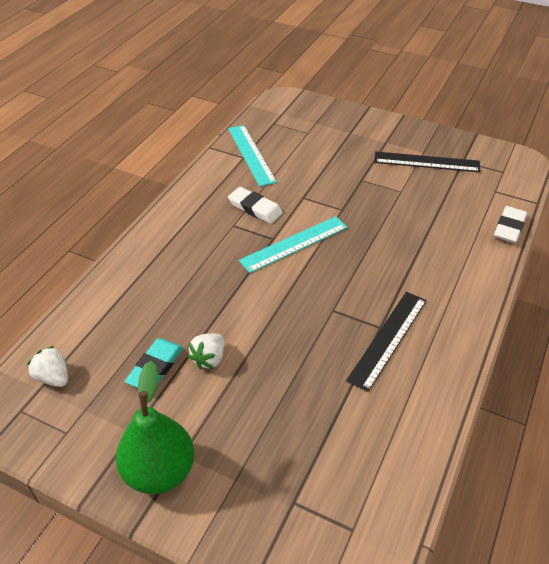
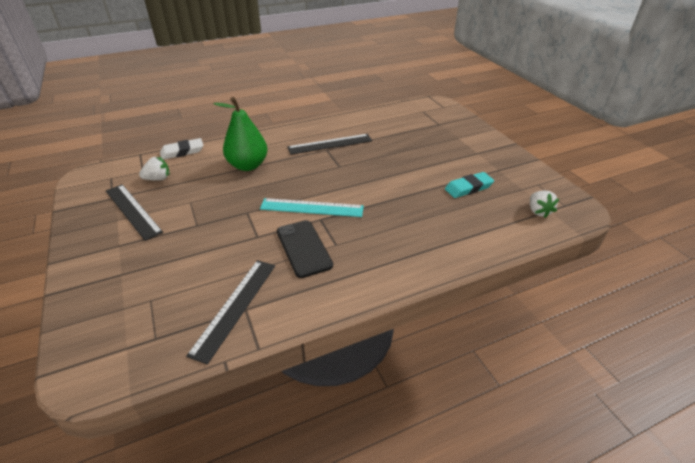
camera: 140 degrees left, 5 degrees down
(159, 471) = (492, 152): green pear -> green pear (248, 165)
(209, 359) = (433, 178): white strawberry -> white strawberry (158, 179)
(251, 154) = (234, 307): turquoise ruler -> black ruler
(255, 208) = (303, 248): white eraser -> black phone

